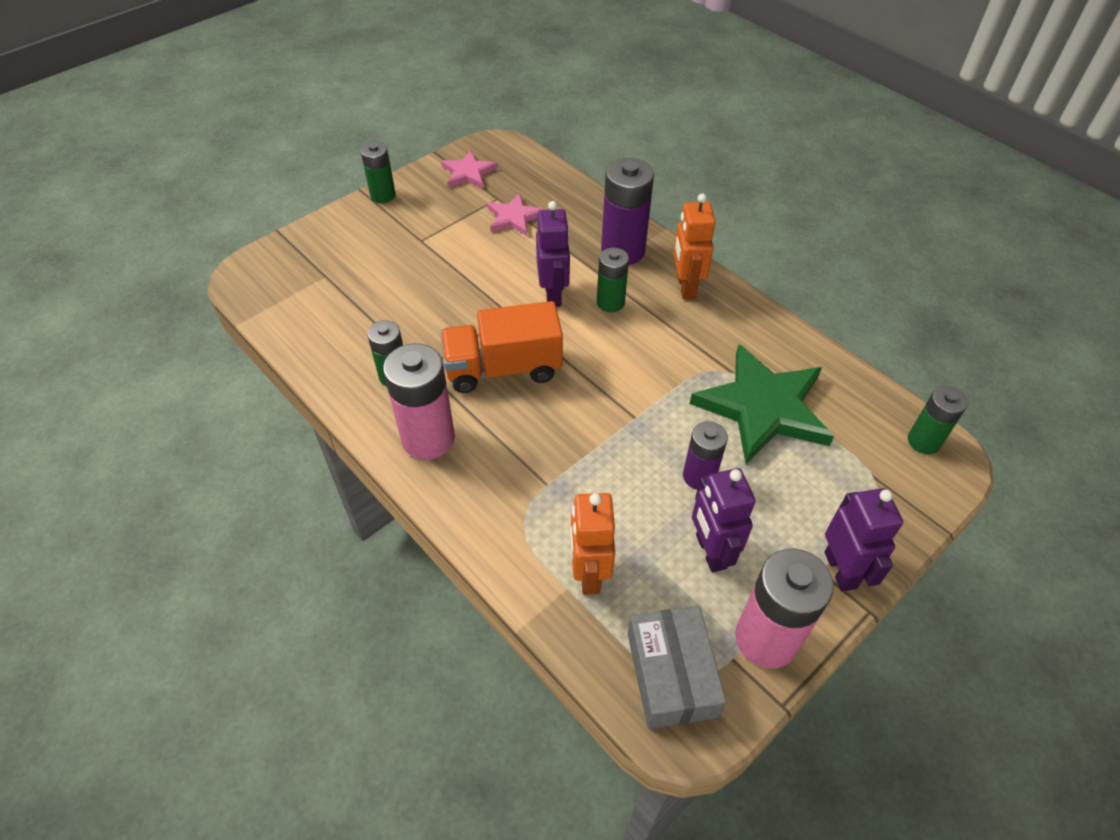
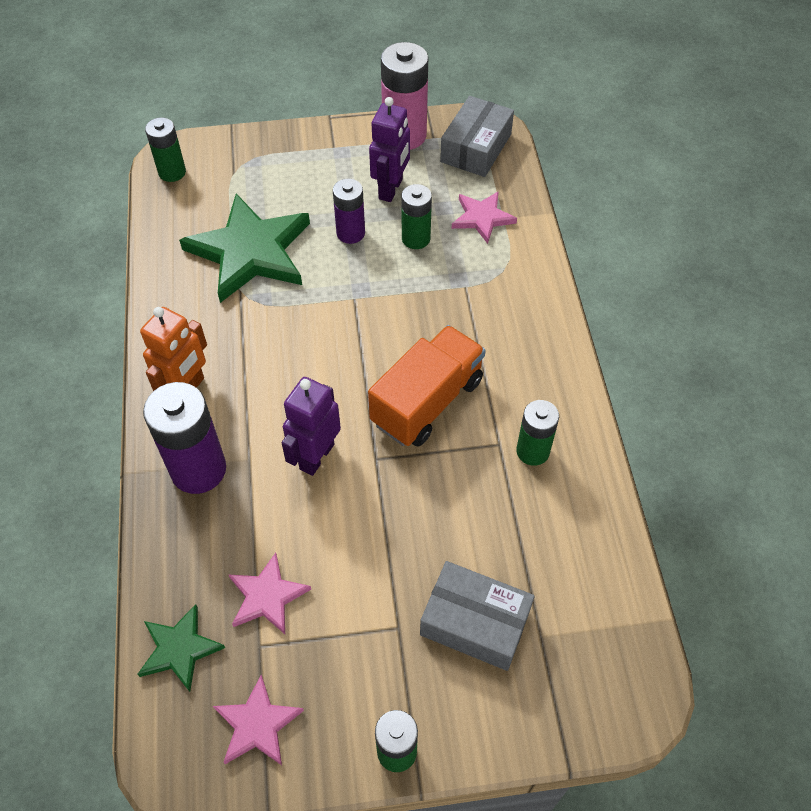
camera: 145 degrees left, 5 degrees up
(373, 263) = (475, 623): none -> grey box
(428, 438) = (536, 372): pink battery -> none
(503, 368) = (427, 402): orange truck -> orange truck turned 75 degrees counterclockwise
(540, 178) = (179, 649): none -> green star
(589, 573) = (482, 218): orange robot -> pink star
(610, 302) = (271, 414): green battery -> green battery (416, 238)
(841, 570) = (321, 141): purple robot -> none

